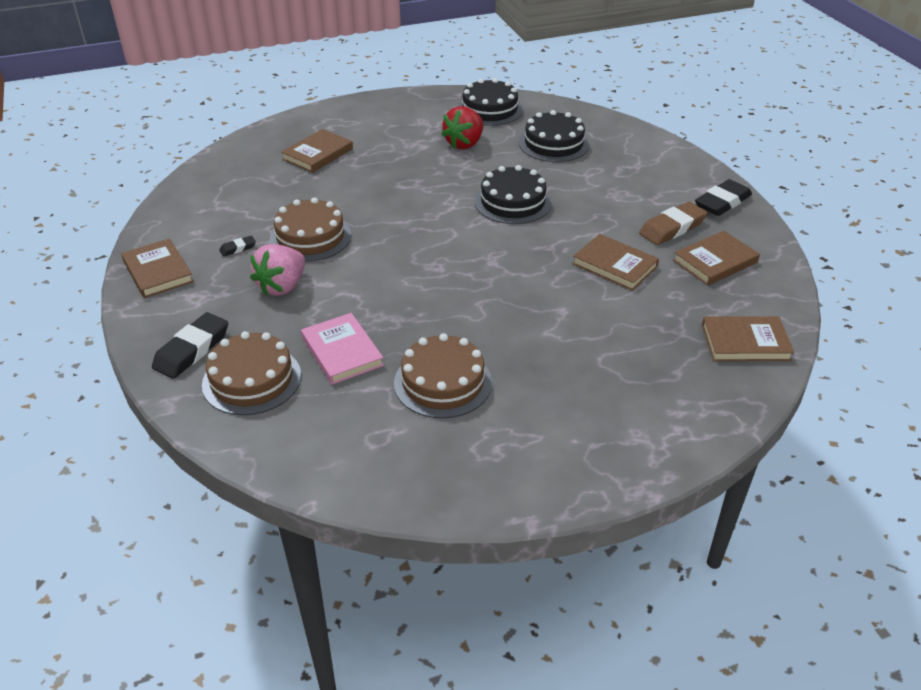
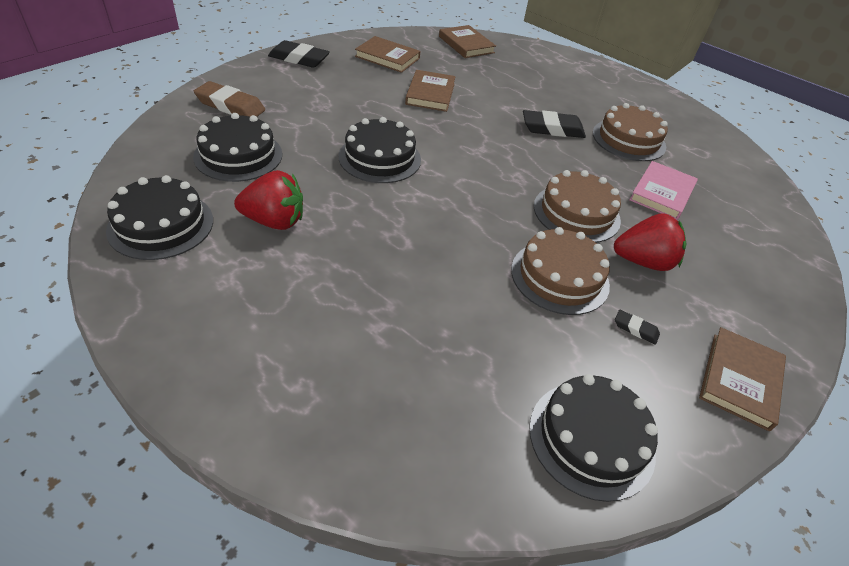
camera: 125 degrees left, 5 degrees up
(192, 350) = (769, 280): black eraser -> black eraser (552, 129)
(202, 197) = (591, 438): none -> black cake
(252, 379) = (742, 228): brown cake -> brown cake (576, 213)
(282, 286) = (643, 261): pink strawberry -> red strawberry
(318, 154) = (388, 358): brown book -> none
(672, 228) = (356, 76): brown eraser -> brown eraser (230, 106)

